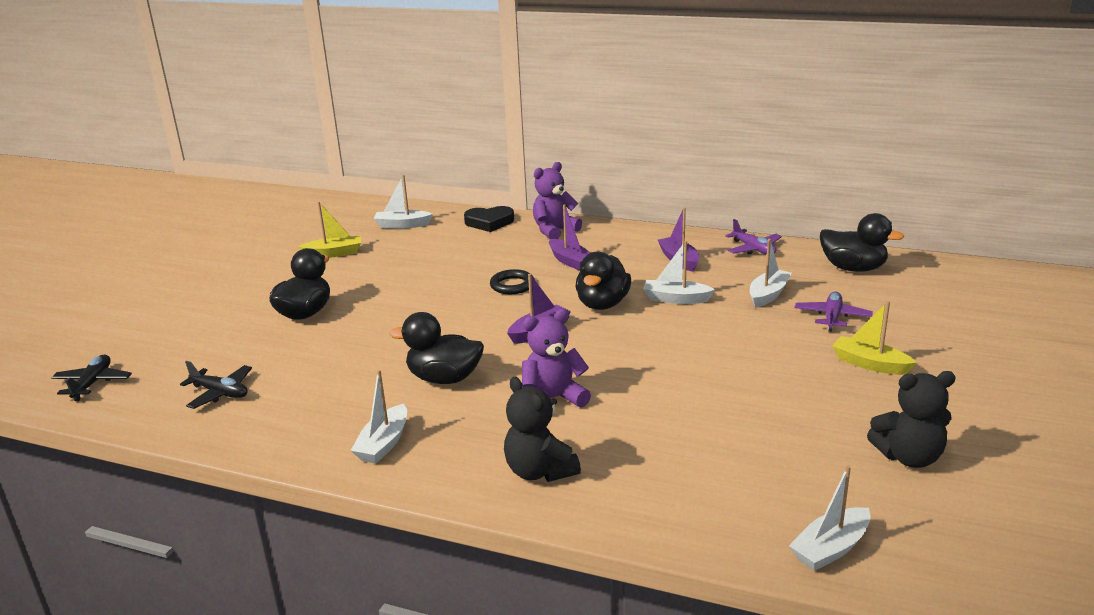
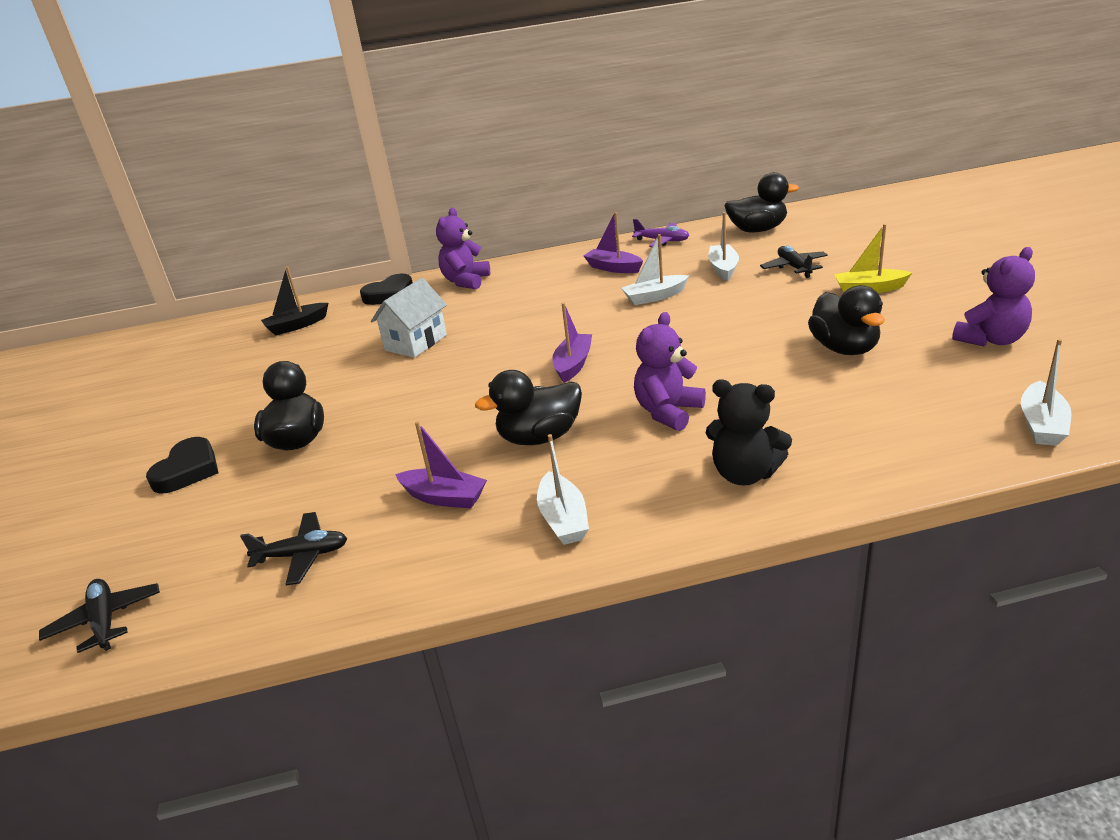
camera: 30 degrees left, 5 degrees up
(227, 307) = (188, 470): none -> black heart
(334, 253) = (252, 375): yellow boat -> none
(402, 225) = (297, 326): white boat -> black boat
(458, 269) = (416, 343): none -> white house
(512, 285) = (490, 337): black ring -> none
(570, 261) = (517, 300): purple boat -> purple boat (444, 497)
(602, 304) = (598, 322): black duck -> black duck (844, 348)
(832, 317) = (794, 267): purple plane -> black plane
(909, 457) = (991, 340): black teddy bear -> purple teddy bear

